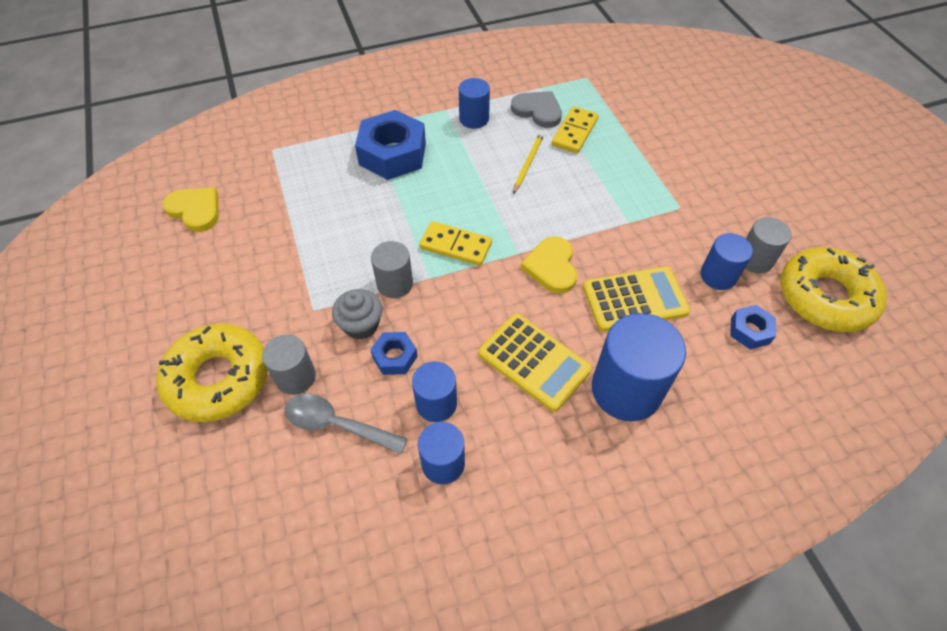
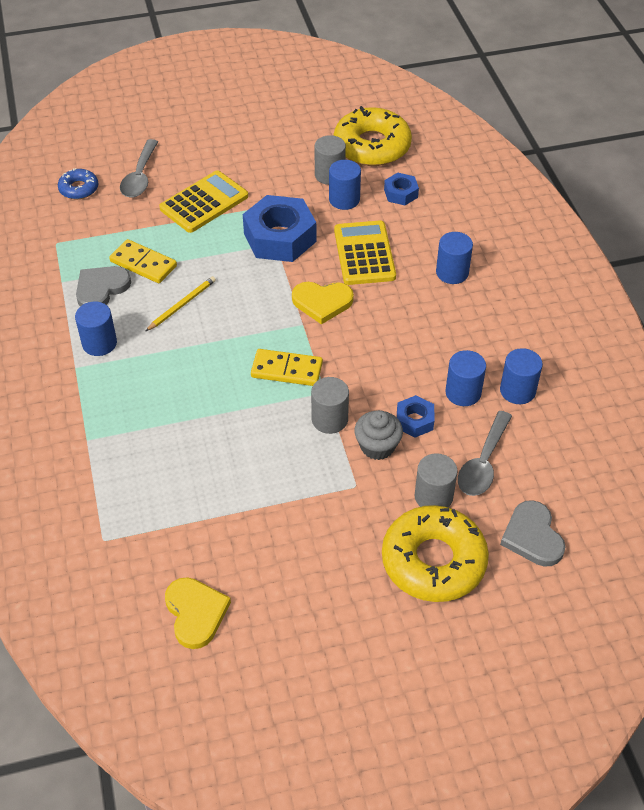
camera: 85 degrees left, 5 degrees down
(195, 210) = (195, 613): yellow heart -> yellow heart turned 120 degrees clockwise
(235, 475) = (532, 536): none -> grey heart
(392, 154) = (140, 418): blue nut -> blue nut (280, 237)
(455, 245) = (287, 370): yellow domino -> yellow domino turned 75 degrees clockwise
(528, 163) = (182, 305): yellow pencil -> yellow pencil turned 105 degrees clockwise
(534, 362) = (424, 325): yellow calculator -> yellow calculator (204, 202)
(626, 389) = (452, 272): blue cylinder -> blue cylinder, size x0.58
(659, 80) = (79, 189): none -> blue donut
(691, 115) = (140, 177): none -> grey spoon

